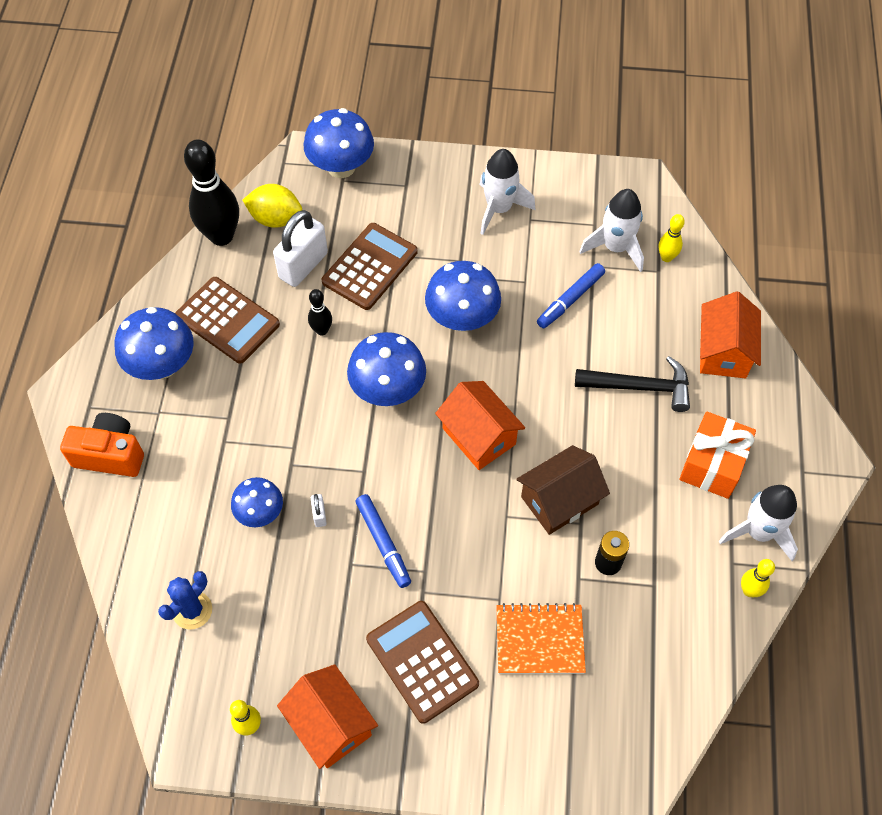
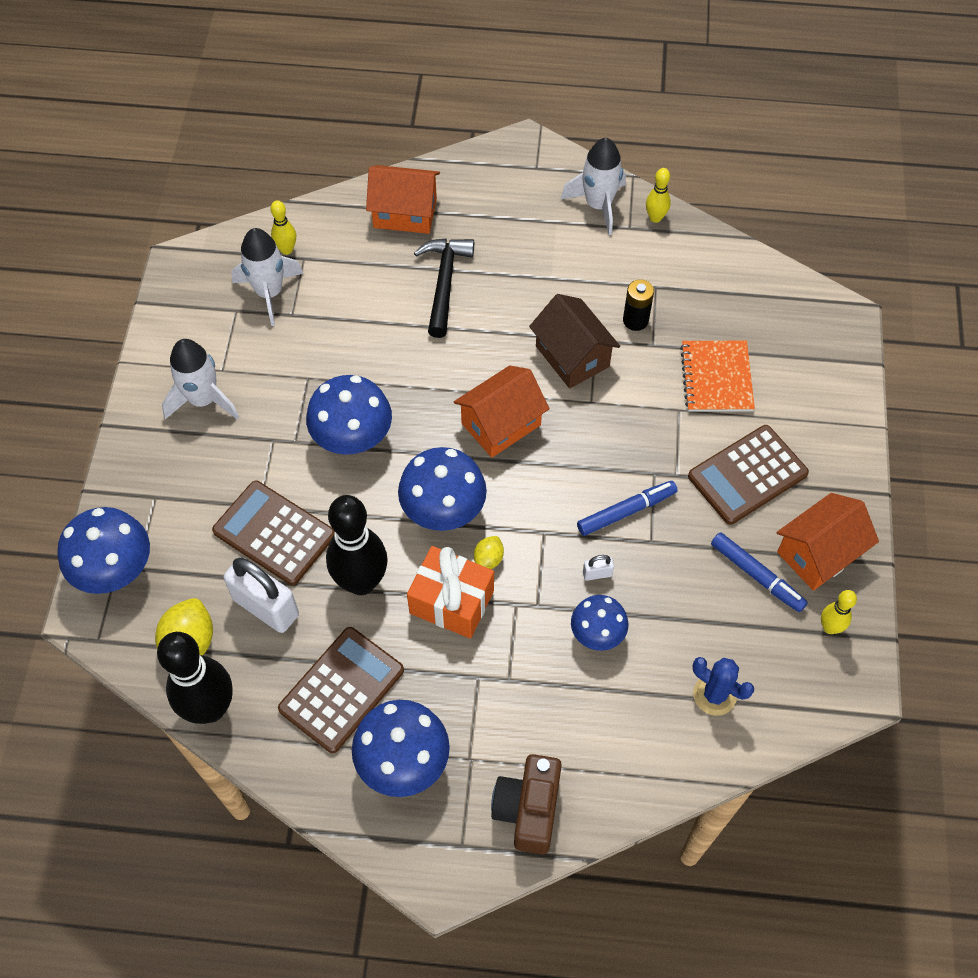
camera: 90 degrees left, 0 degrees up
(110, 454) = (528, 809): orange camera -> brown camera
(322, 330) = (361, 582): black bowling pin -> black bowling pin, size x2.08
(338, 425) = (488, 559): none -> yellow lemon
(570, 300) = (334, 337): blue marker -> blue marker (757, 575)
(712, 464) = (530, 232): orange gift -> orange gift (451, 602)

